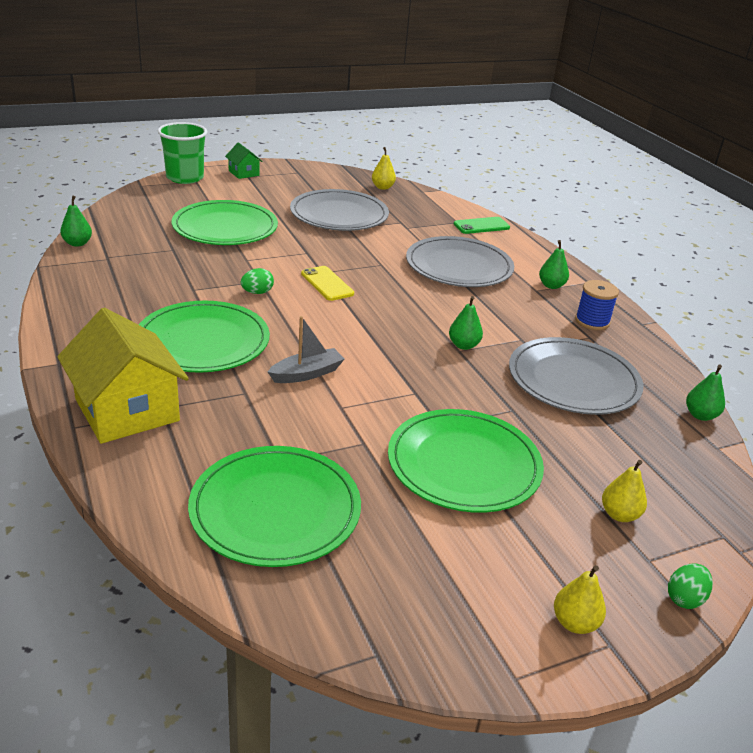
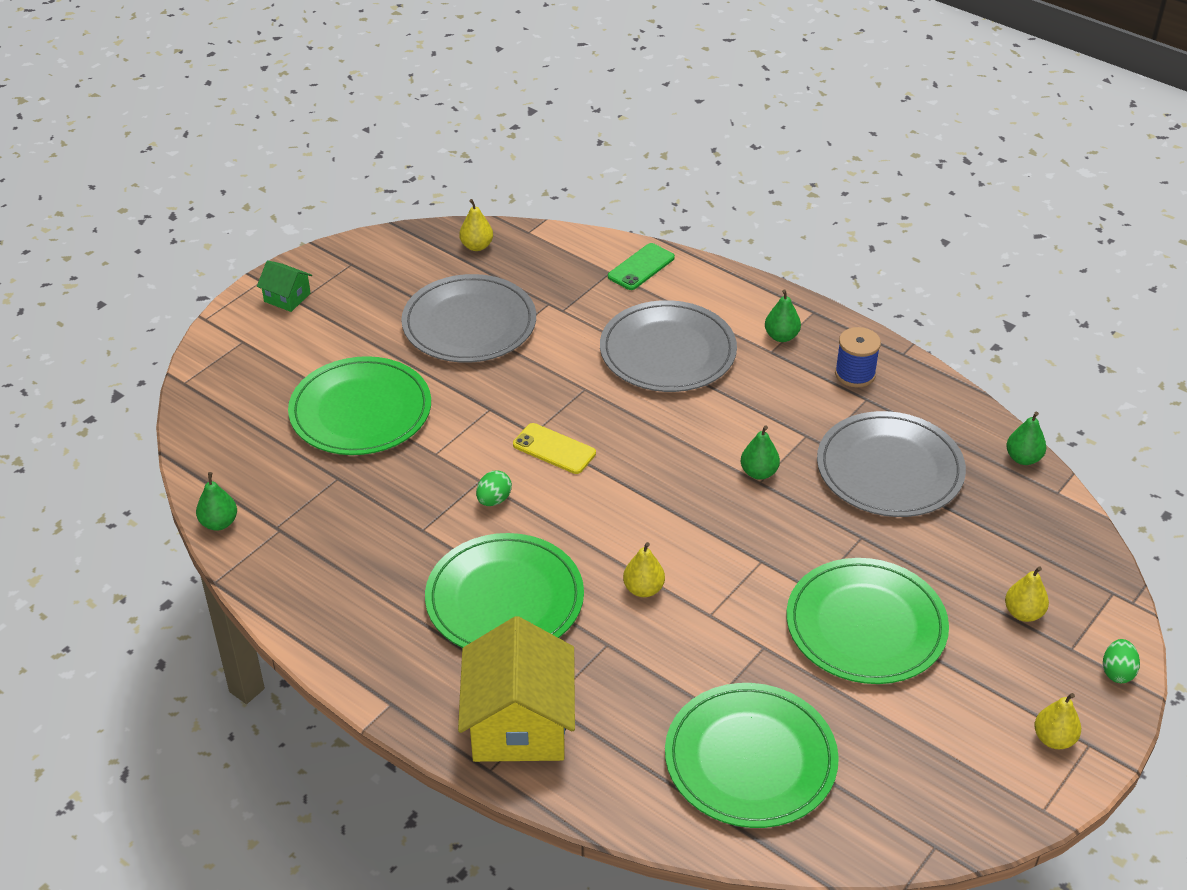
camera: 25 degrees left, 10 degrees up
(127, 410) = (519, 724): yellow house -> yellow house turned 60 degrees clockwise
(185, 178) = (223, 341): green cup -> none
(307, 374) = (643, 589): grey boat -> yellow pear

